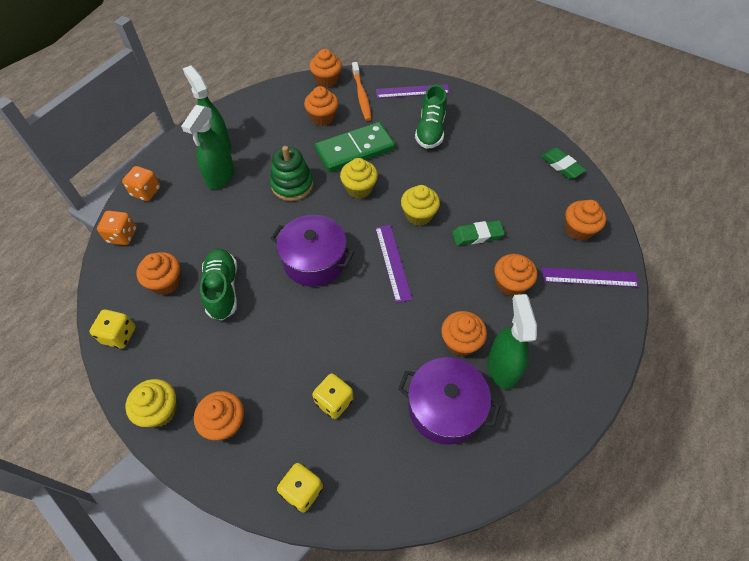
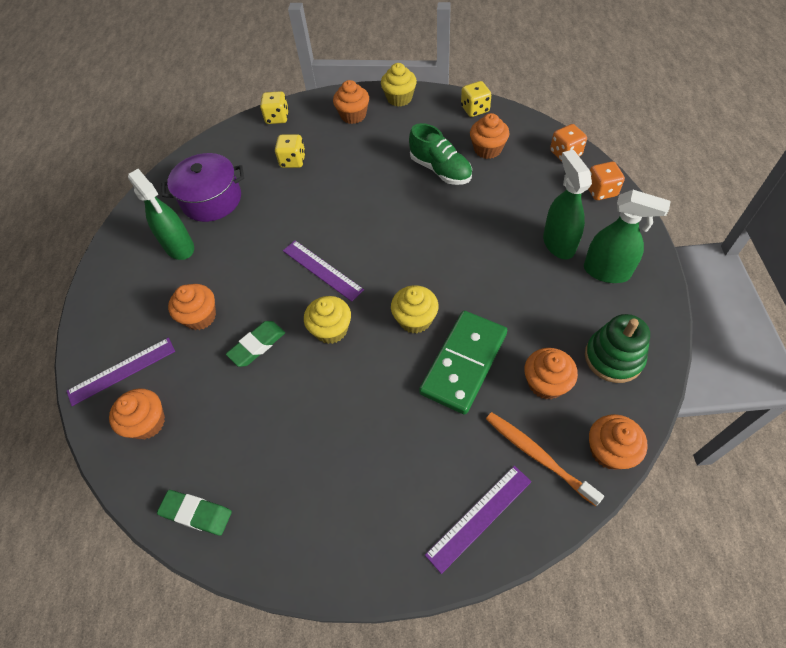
camera: 150 degrees right, 0 degrees up
(292, 185) = (483, 280): green stacking toy -> green stacking toy (613, 357)
(314, 261) = (391, 230): purple pot -> none
(430, 130) = (400, 456): green shoe -> none
(460, 342) = (222, 245): orange cupcake -> none

